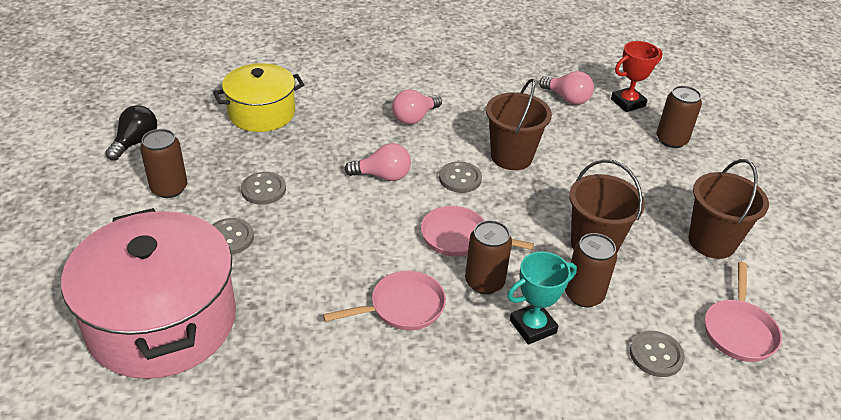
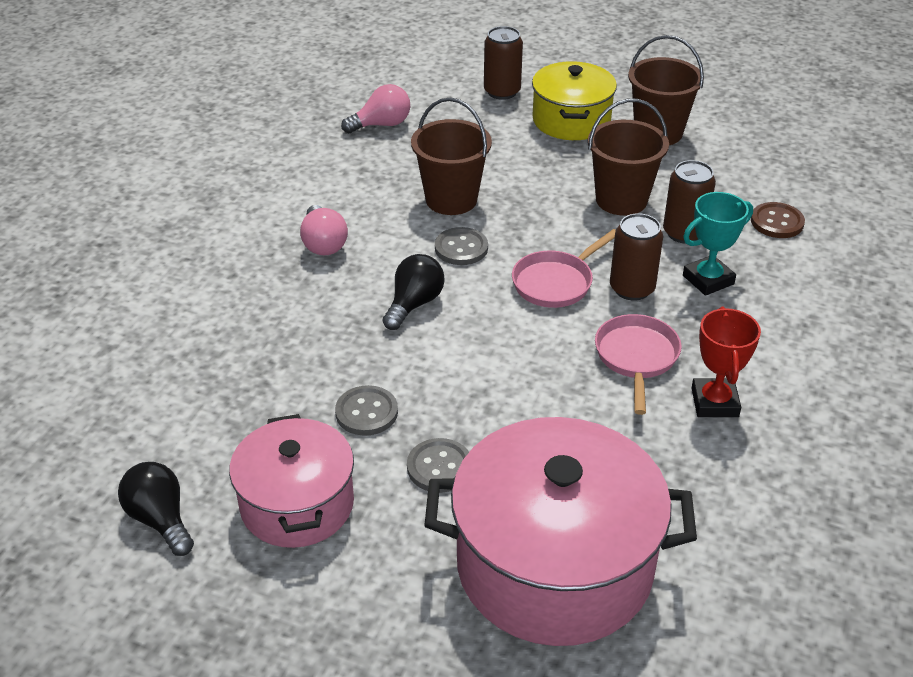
camera: 60 degrees left, 0 degrees up
(169, 188) = (297, 504): brown can -> pink pot
(262, 113) = (200, 371): yellow pot -> yellow pot (571, 120)
(383, 176) = (414, 304): pink light bulb -> black light bulb
(532, 326) = (708, 280): turquoise trophy -> turquoise trophy turned 60 degrees clockwise
(628, 103) = (422, 91): red trophy -> red trophy (714, 402)
(656, 355) = (777, 222): grey button -> brown button
(738, 331) = (770, 167): pink pan -> none

